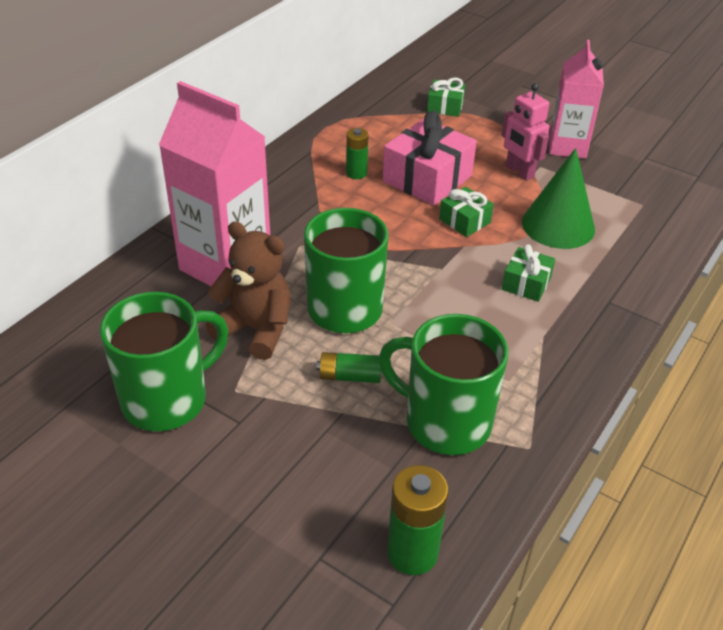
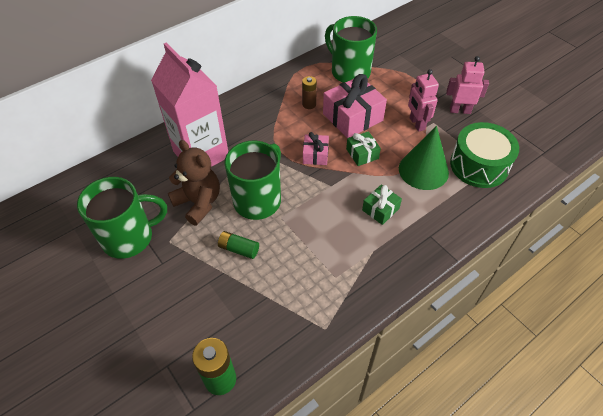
camera: 20 degrees right, 10 degrees up
(356, 173) = (309, 104): green battery -> brown battery
(399, 234) = (315, 155): none -> pink gift
(445, 107) = (390, 64): green gift -> none
(445, 422) = (281, 296): green mug -> green mug (349, 72)
(567, 147) = (460, 110): pink carton -> pink robot
(626, 206) = (479, 165): none -> green drum

